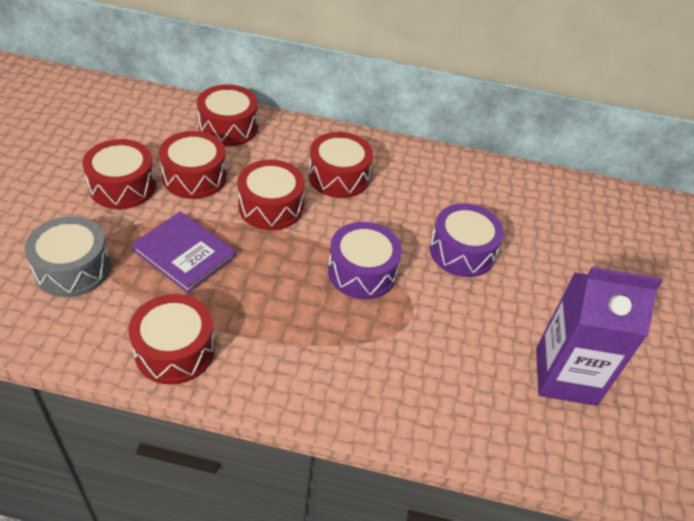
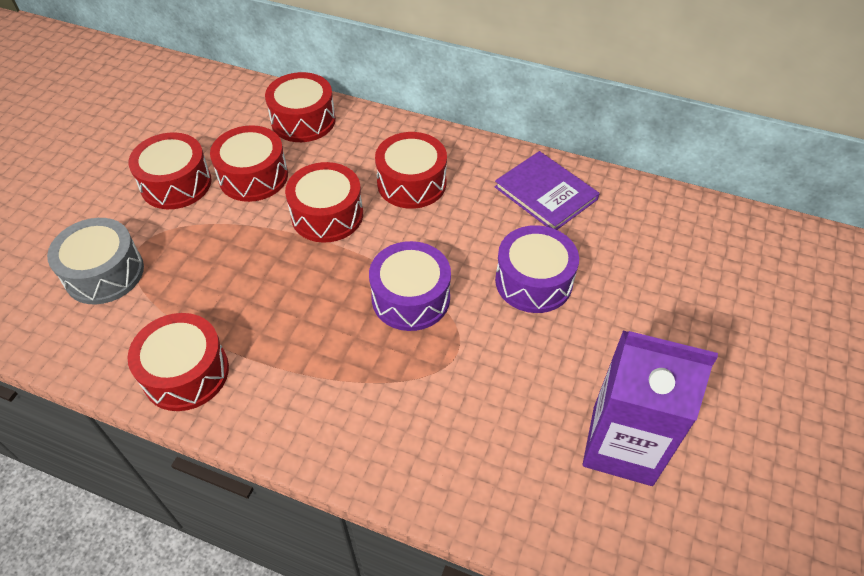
camera: 15 degrees right, 5 degrees up
(184, 253) = (222, 263): purple book -> purple book (546, 193)

